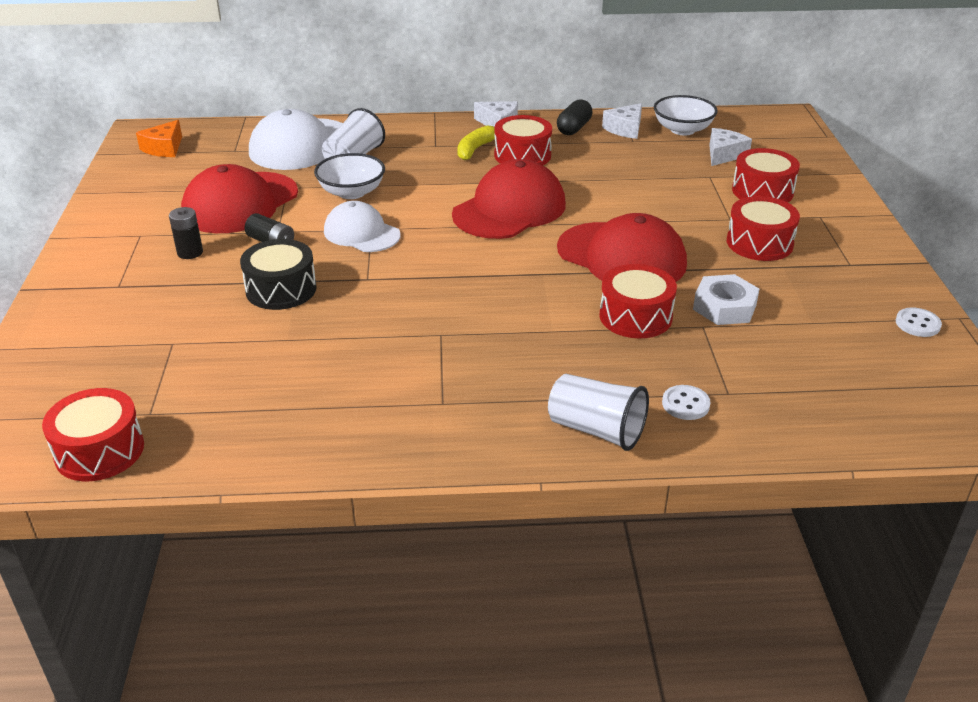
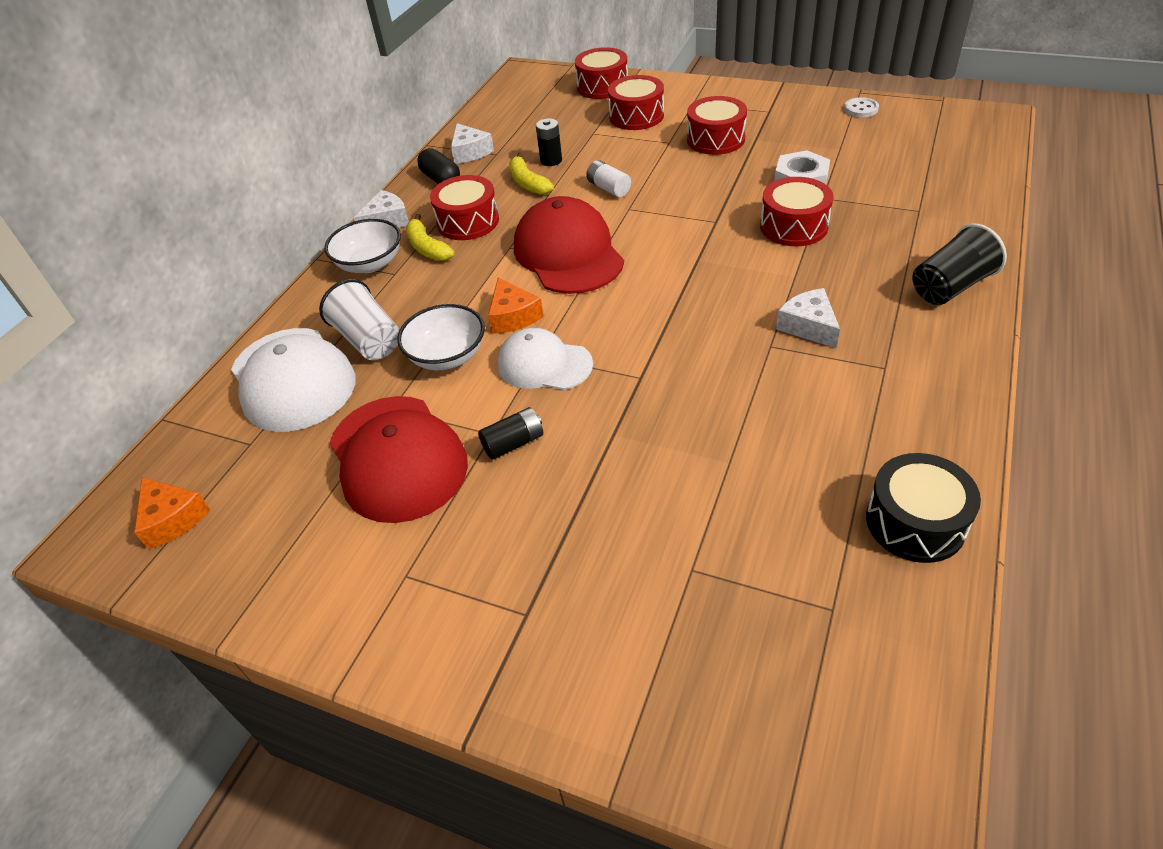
camera: 60 degrees left, 10 degrees up
(99, 451) = (895, 670): red drum -> red drum (602, 86)
(190, 252) = (488, 525): black battery -> black battery (551, 160)
(281, 289) = (624, 450): black drum -> black drum (915, 522)
(361, 233) = (544, 364): white cap -> white cap turned 45 degrees clockwise
(412, 206) = (513, 316): none -> orange cheese
(596, 430) = (950, 287): white cup -> black cup
(599, 166) = (528, 183): none -> yellow banana
(621, 256) = (694, 210): red cap -> none
(622, 205) = (609, 188): none -> white battery
(682, 130) = (499, 124): white bowl -> white bowl (370, 264)
(685, 404) = (928, 234): white button -> none
(724, 154) = (561, 116): white cheese -> white cheese (808, 326)

